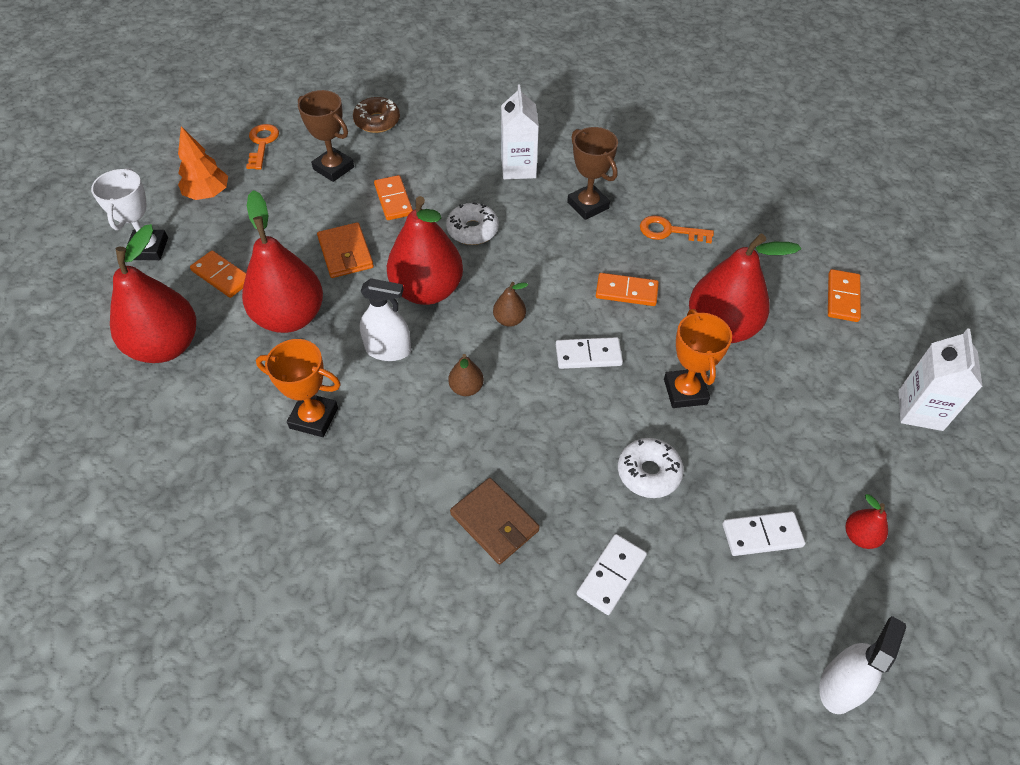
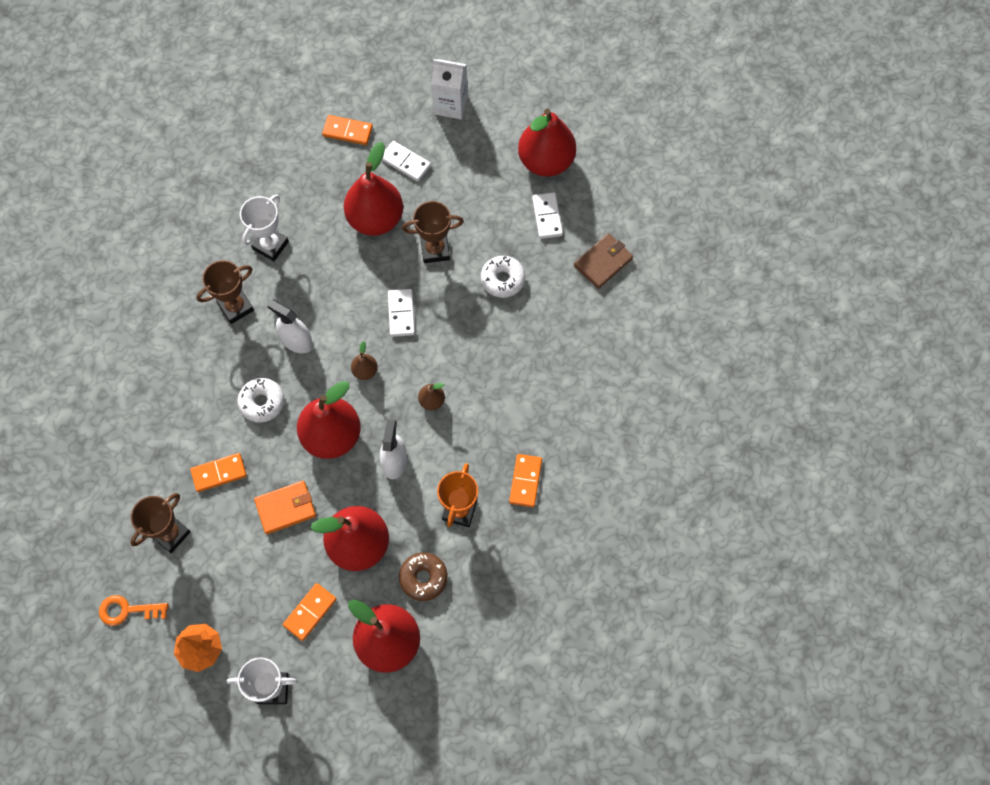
camera: 90 degrees left, 15 degrees up
(377, 121) = (101, 500): brown donut -> brown donut (423, 578)
(494, 522) = (543, 378): brown wallet -> brown wallet (603, 262)
(518, 168) = (182, 365): white carton -> none
(611, 575) = (577, 307): white domino -> white domino (405, 162)
(626, 292) = (337, 282): orange domino -> orange domino (525, 481)
(669, 231) = (270, 245): orange key -> white trophy
(685, 391) = (435, 250): orange trophy -> brown trophy
(839, 686) = (639, 191): white spray bottle -> white spray bottle (296, 341)
(860, 536) = (546, 161): red pear -> red pear, size x2.31

